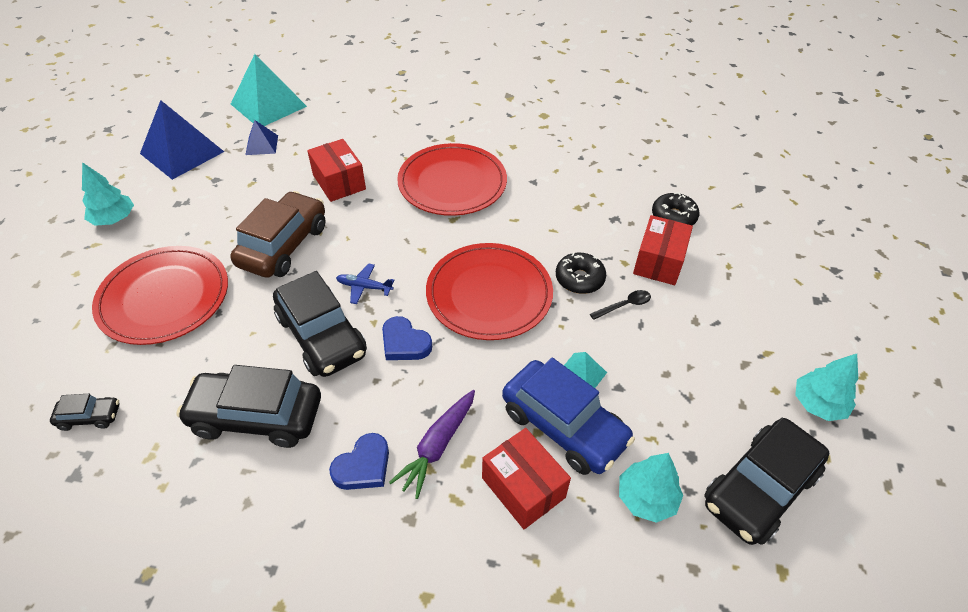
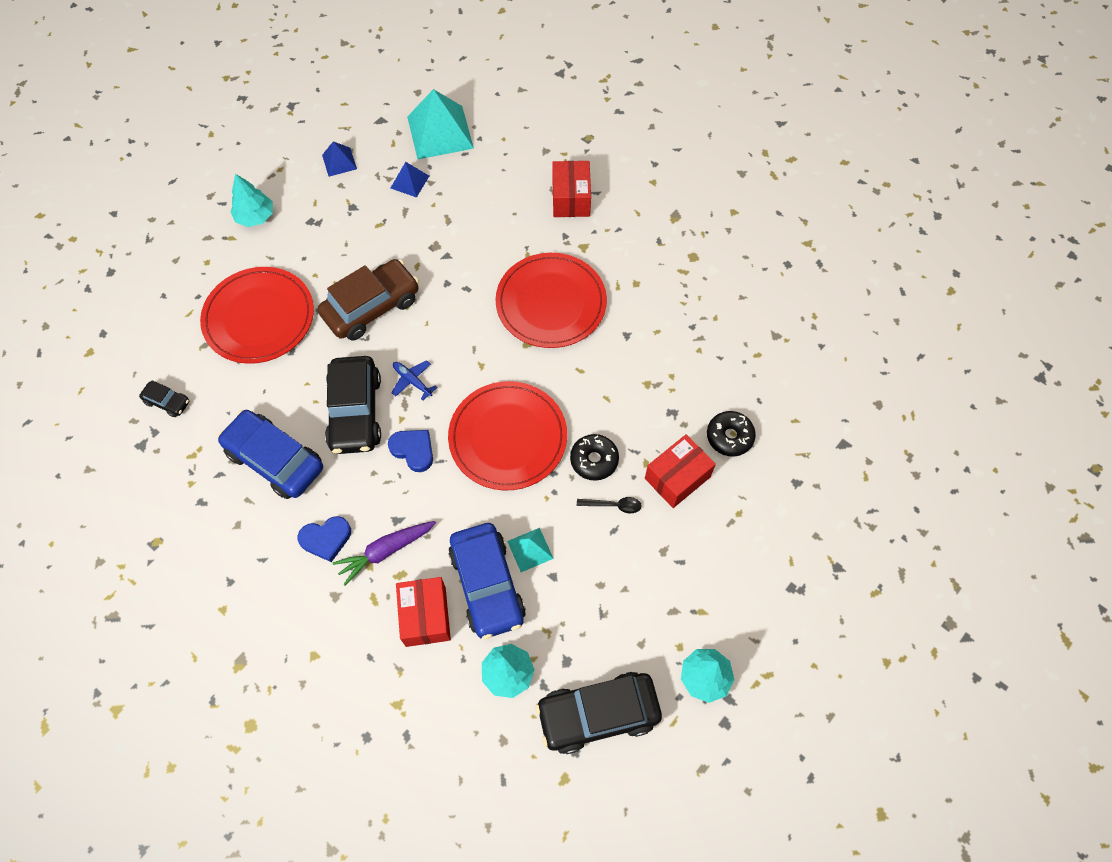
camera: 30 degrees right, 15 degrees up
(182, 152) = (339, 162): blue pyramid -> blue pyramid, size x0.50
(256, 416) = (275, 460): black car -> blue car
(339, 182) = (452, 257): red box -> red box (571, 198)
(404, 343) = (413, 450): blue heart -> blue heart turned 150 degrees clockwise

